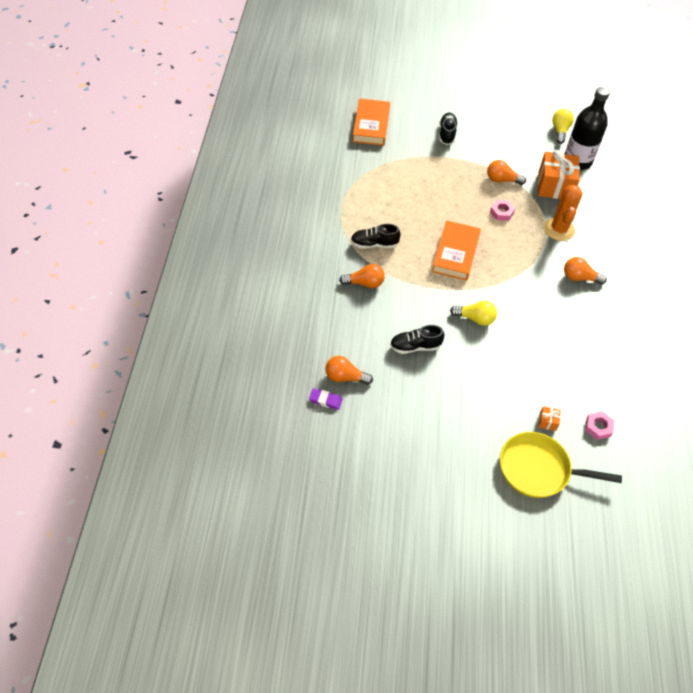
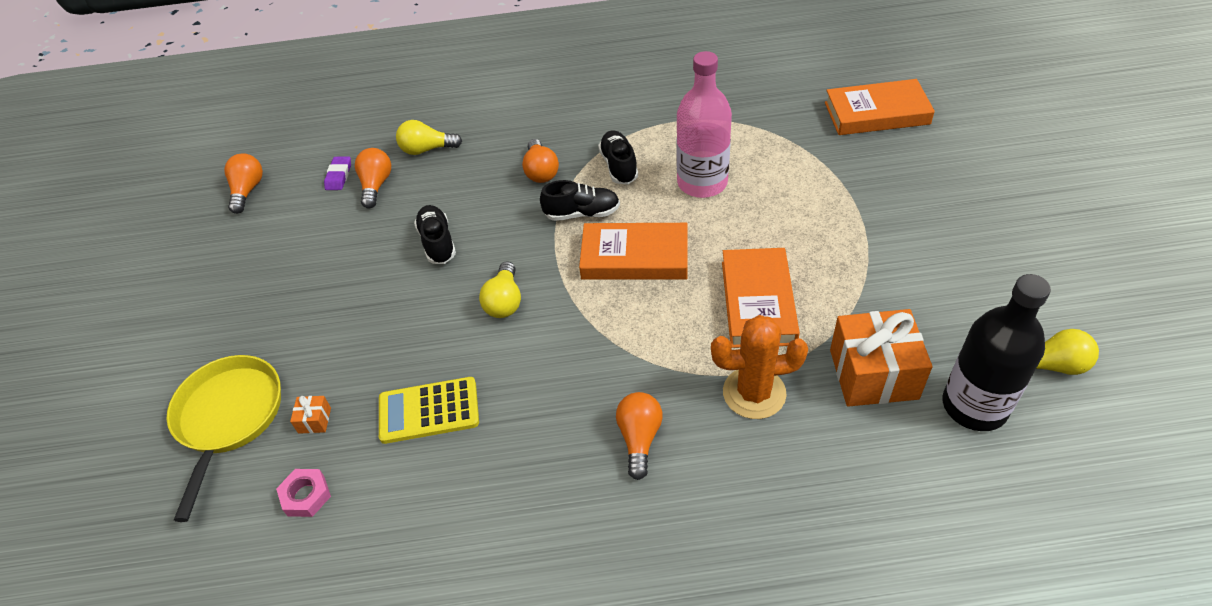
camera: 85 degrees right, 5 degrees down
(316, 343) = (427, 149): none -> yellow light bulb
(403, 211) = (702, 183): none -> pink bottle
(447, 134) = (919, 201): black shoe -> black shoe (582, 213)
(501, 212) = (758, 302): pink nut -> orange book
(502, 180) = (843, 291): orange light bulb -> orange light bulb (247, 190)
(549, 364) = (429, 411): none -> yellow calculator

